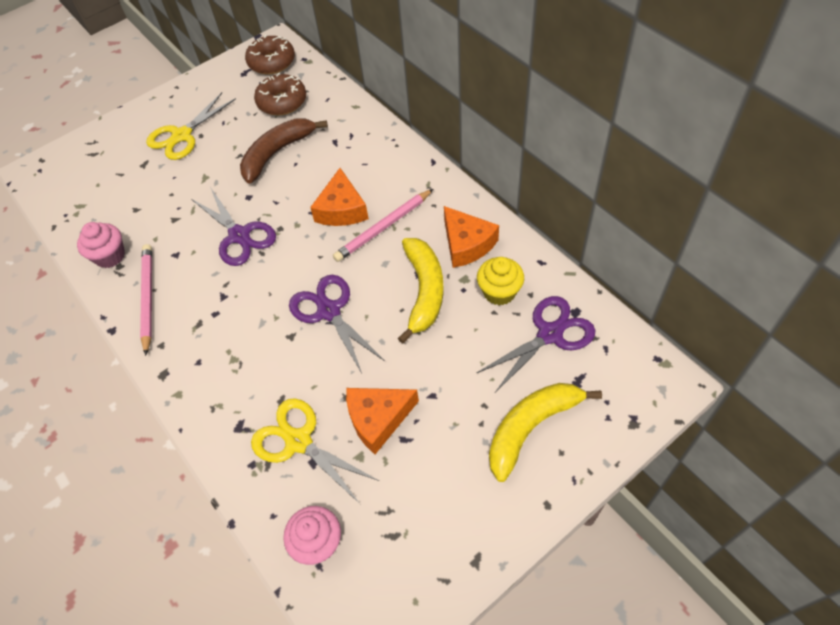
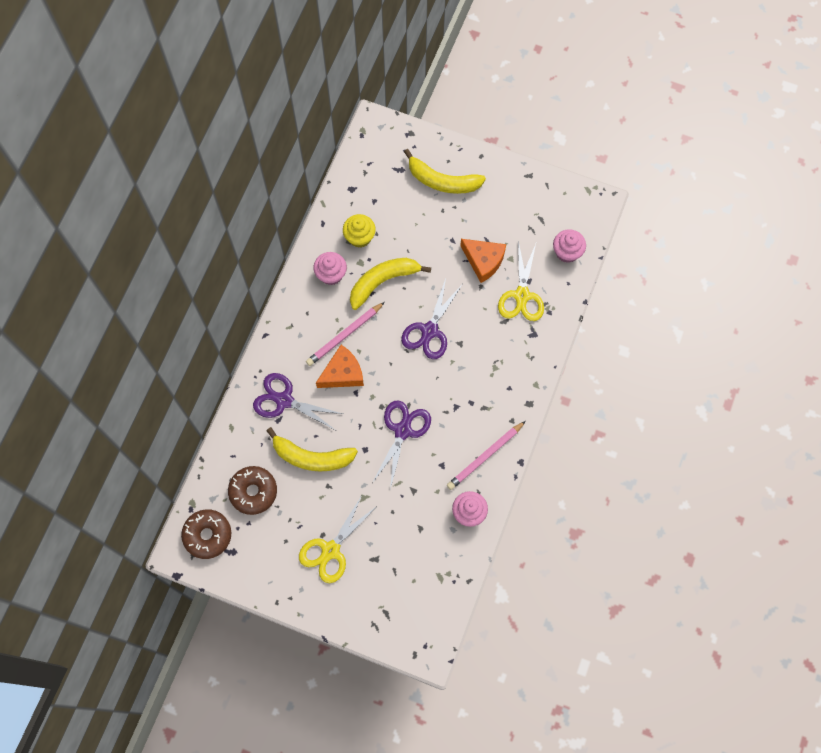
camera: 125 degrees left, 15 degrees up
(182, 136) = (330, 550): yellow scissors -> yellow scissors turned 120 degrees clockwise
(277, 153) = (312, 457): brown banana -> yellow banana
(383, 227) = (344, 335): pink pencil -> pink pencil turned 120 degrees clockwise
(466, 244) = (331, 274): orange cheese -> pink cupcake
(550, 334) = (375, 196): purple scissors -> purple scissors (284, 400)

